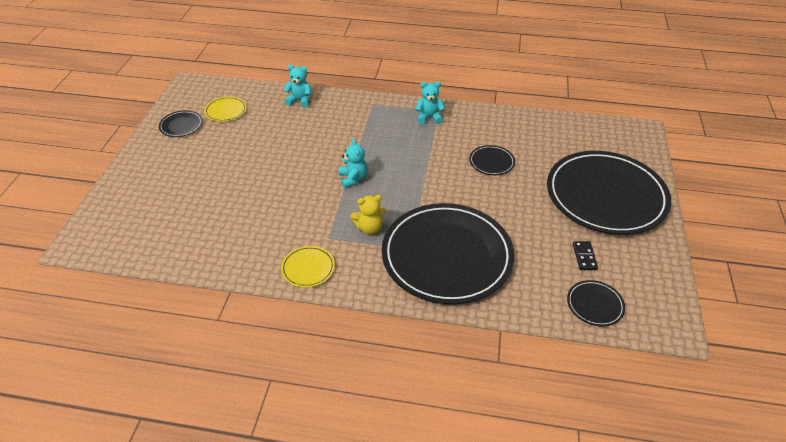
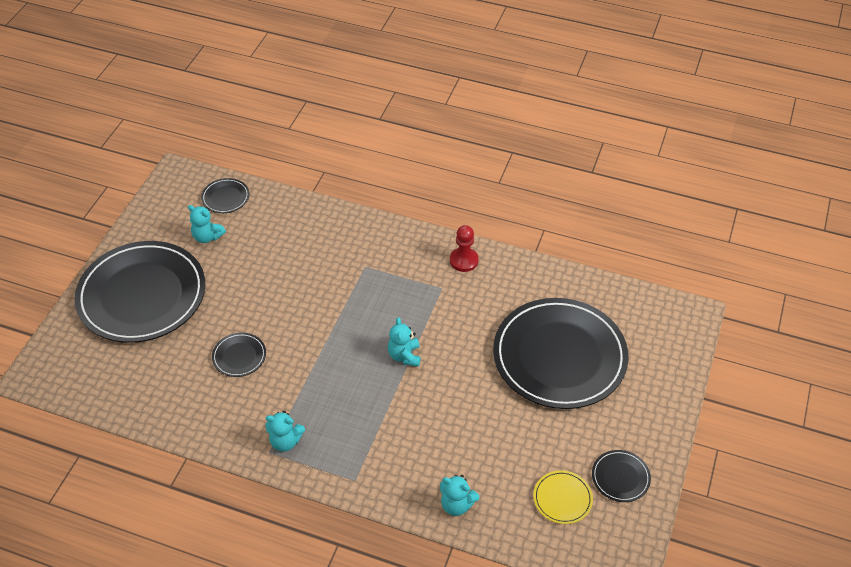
camera: 170 degrees left, 5 degrees up
(308, 268) = (464, 260): yellow plate -> red pawn
(369, 228) = (399, 293): yellow teddy bear -> none
(447, 256) = (332, 254): black plate -> black plate (559, 356)
(584, 257) = (207, 237): black domino -> turquoise teddy bear

